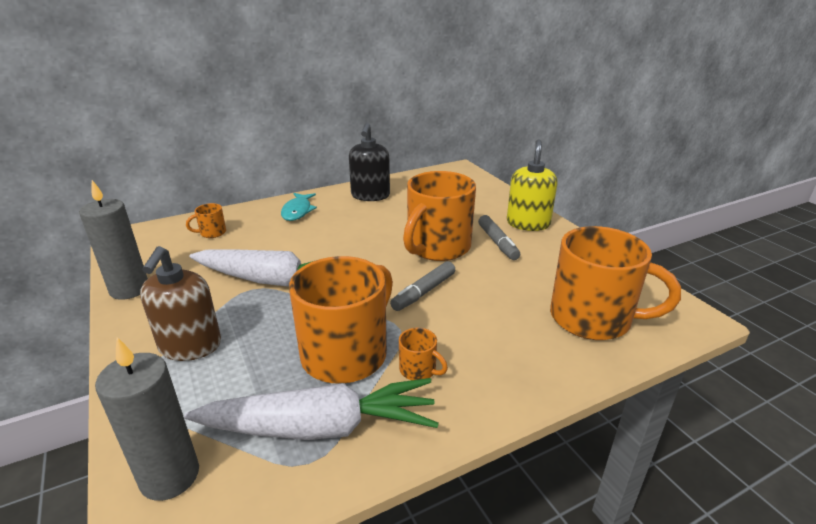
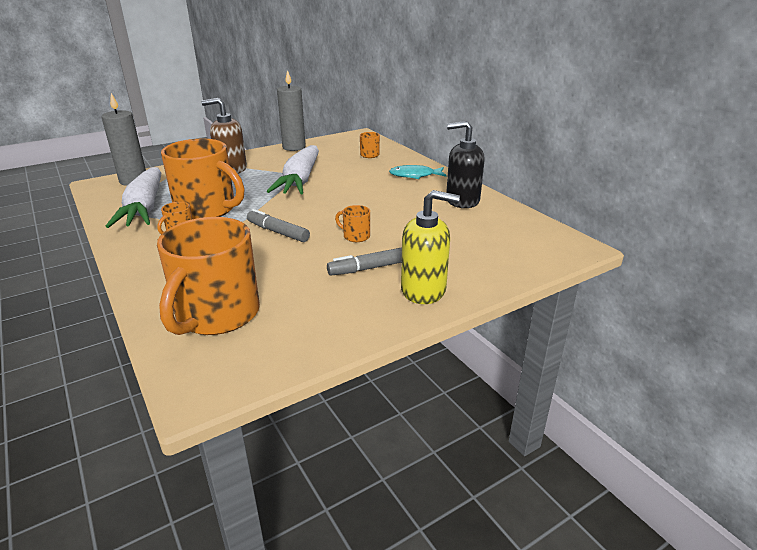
camera: 85 degrees right, 0 degrees up
(437, 247) = (355, 236): orange mug -> orange mug, size x0.41

